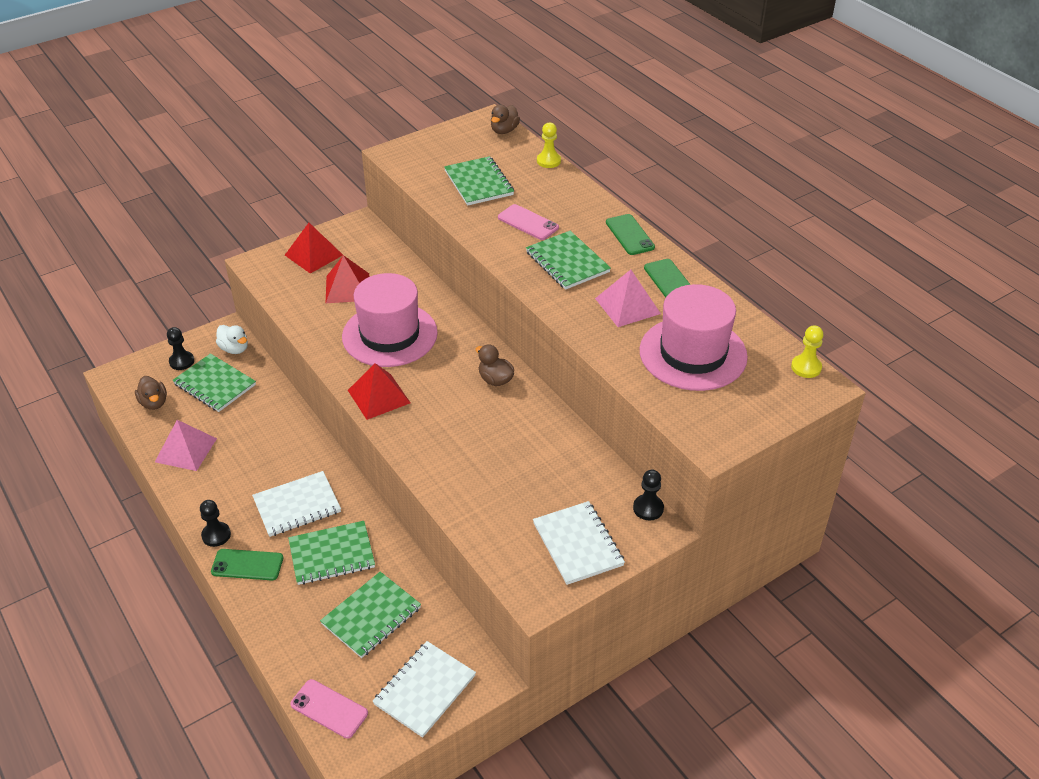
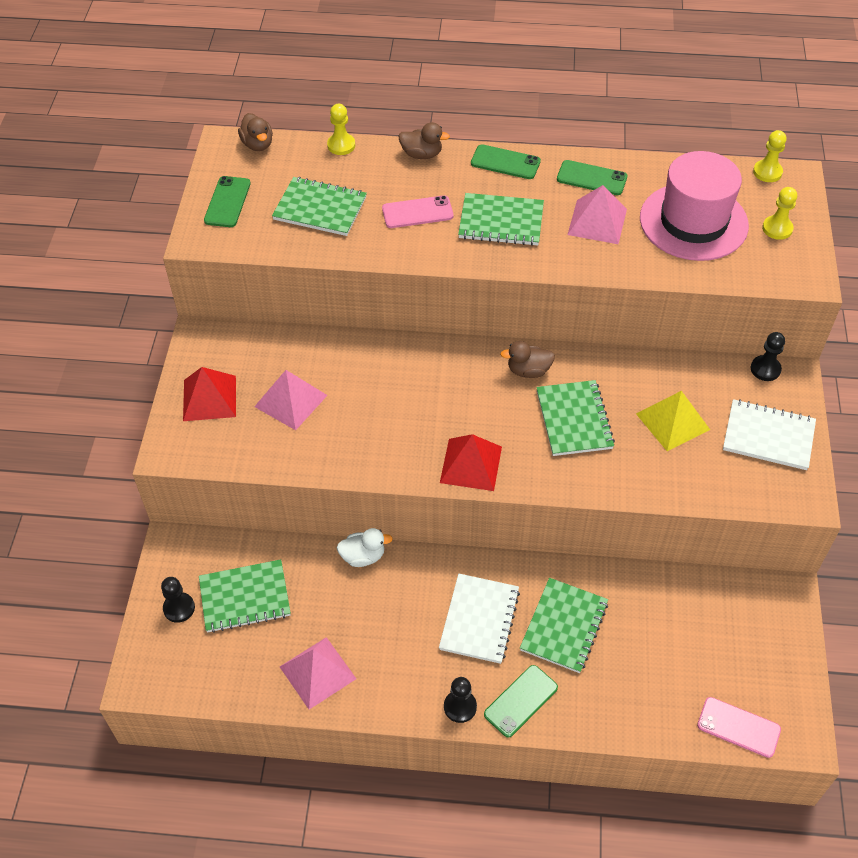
camera: 50 degrees left, 10 degrees up
(154, 403) = (218, 665): brown duck -> brown duck (422, 154)
(234, 349) = (208, 552): white duck -> white duck (363, 556)
(329, 709) = (738, 727): pink phone -> pink phone turned 45 degrees clockwise
(347, 288) = (291, 400): red pyramid -> pink pyramid
(371, 616) = (660, 637): green notebook -> green notebook (574, 419)
(390, 335) = (393, 408): pink hat -> none
(424, 690) = (768, 645): white notebook -> none
(438, 147) = (227, 202): none -> green phone
(532, 480) = (673, 421): none -> yellow pyramid
(747, 402) = (777, 228): none -> yellow pawn

